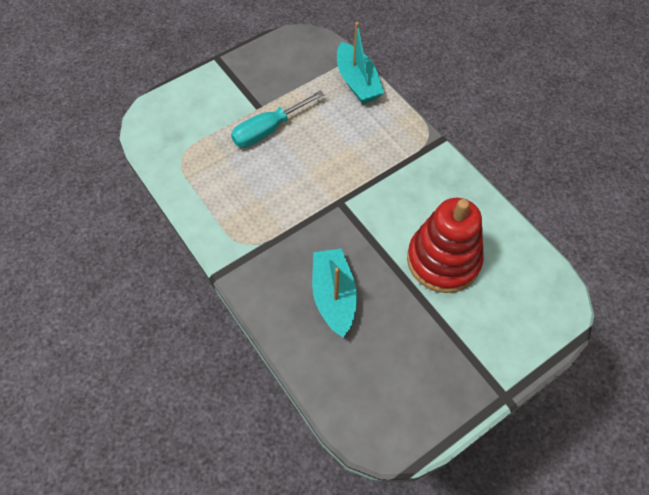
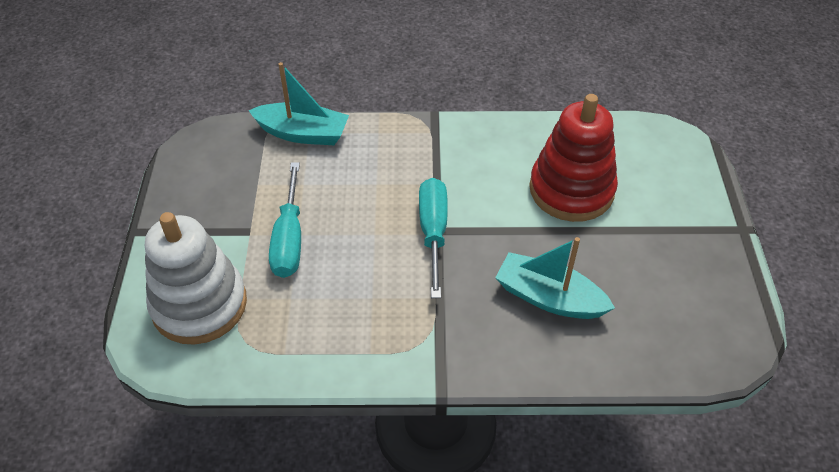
camera: 55 degrees left, 10 degrees down
(190, 119) = (199, 304): none -> white stacking toy
(334, 200) = (433, 233): none -> turquoise screwdriver

